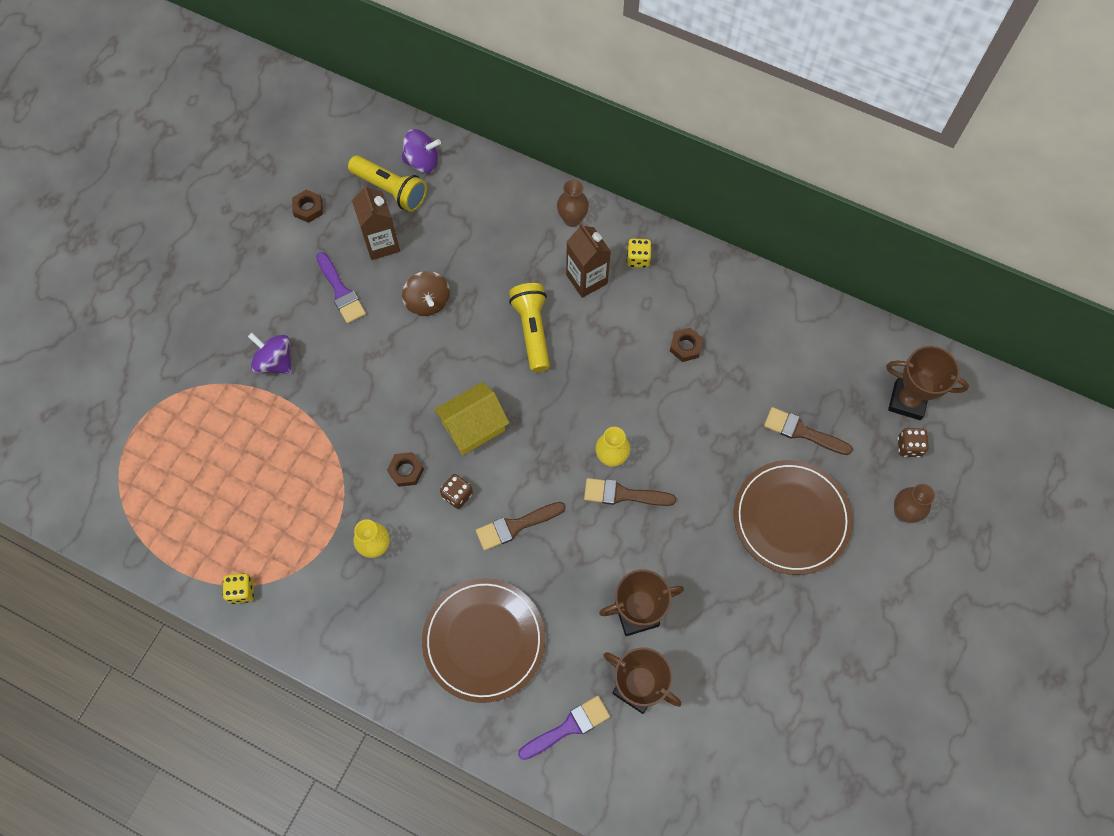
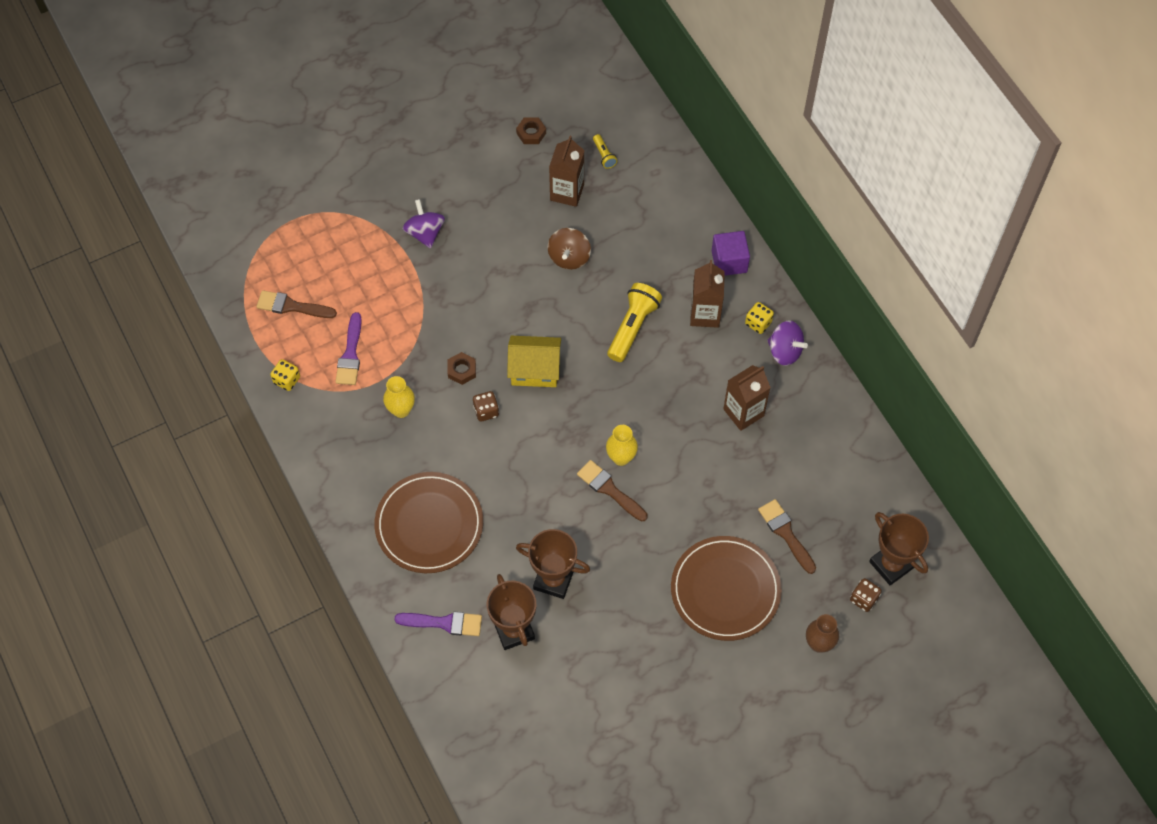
camera: 35 degrees right, 5 degrees down
(341, 291) = (510, 210): purple brush -> purple brush (350, 354)
(390, 190) = (604, 155): yellow flashlight -> yellow flashlight, size x0.49
(422, 161) = (644, 148): purple spinning top -> purple spinning top (784, 351)
(515, 526) = (512, 460): brown brush -> brown brush (291, 306)
(572, 219) = (729, 261): brown vase -> purple cube
(685, 346) = (743, 412): brown nut -> brown carton

